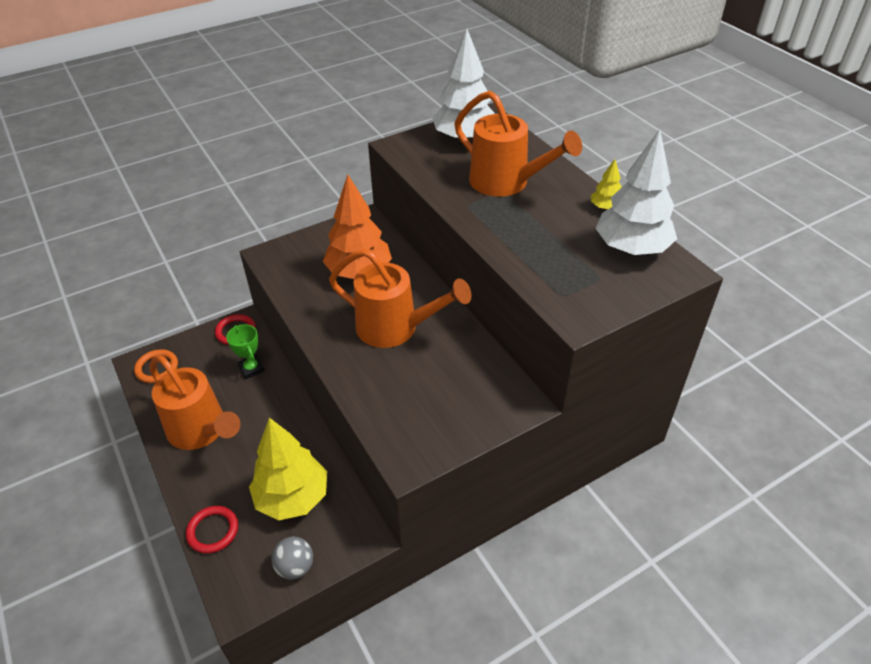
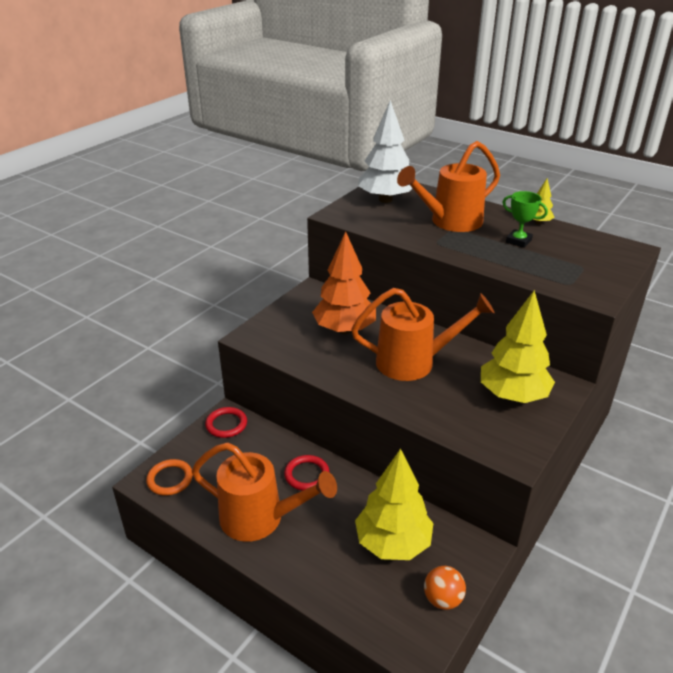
camera: 25 degrees left, 10 degrees down
(213, 531) = (342, 600): red ring -> red ring (306, 475)
(251, 369) = (267, 450): green trophy -> green trophy (518, 241)
(295, 567) = (442, 599): grey ball -> orange ball
(461, 396) = (513, 395): none -> yellow tree
(506, 183) = (450, 222): orange watering can -> orange watering can turned 135 degrees clockwise
(631, 248) = (583, 244): white tree -> none

